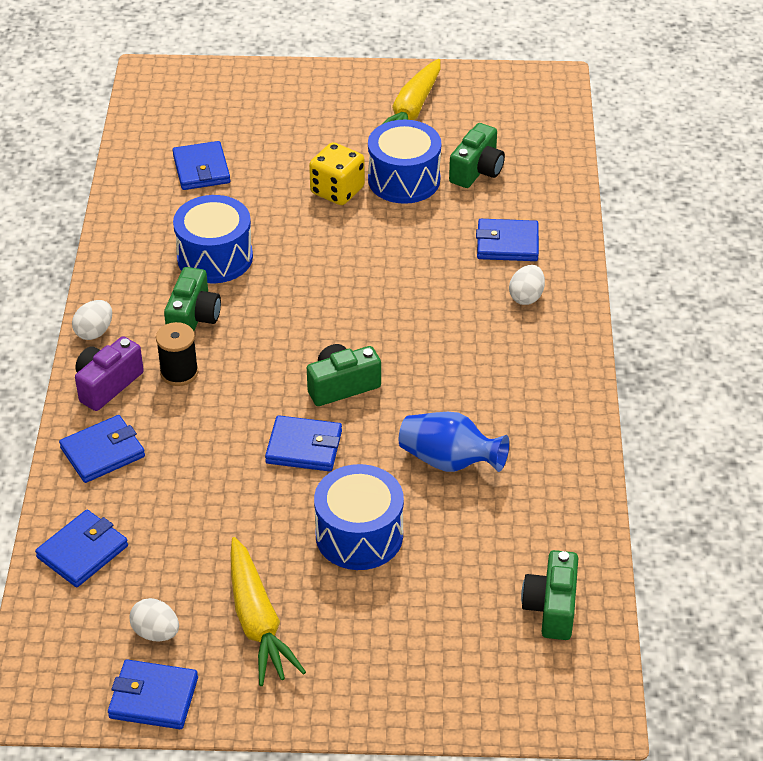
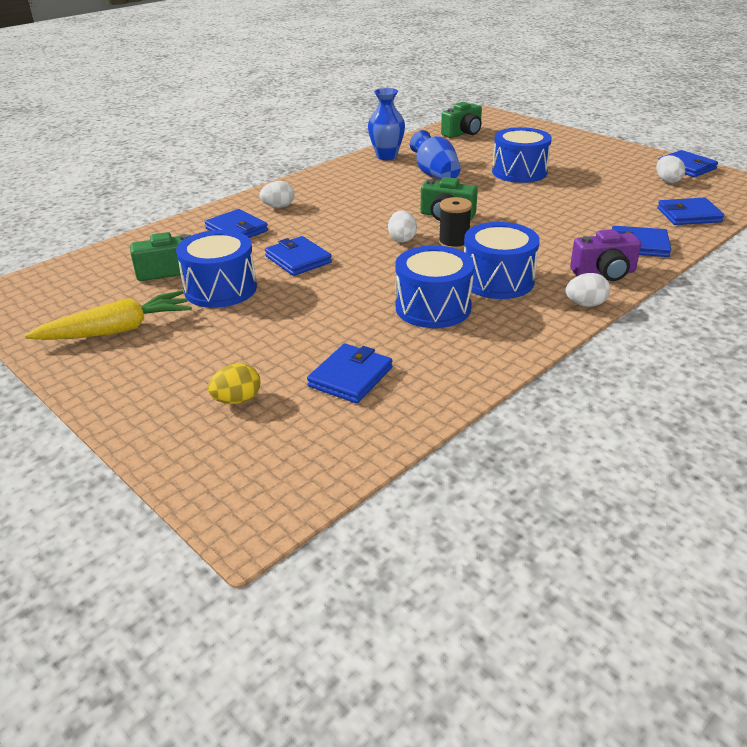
camera: 135 degrees left, 10 degrees down
(179, 373) = (543, 259): black spool -> black spool (454, 243)
(193, 318) = (498, 280): green camera -> blue drum
(250, 117) = (237, 400): none -> yellow egg
(258, 621) = (607, 168): yellow carrot -> none
(304, 447) = (505, 204): blue wallet -> blue wallet (298, 259)
(337, 191) = (276, 305): yellow dice -> none
(341, 323) = (402, 239): none -> white egg
(563, 469) = (386, 156): none -> blue vase

